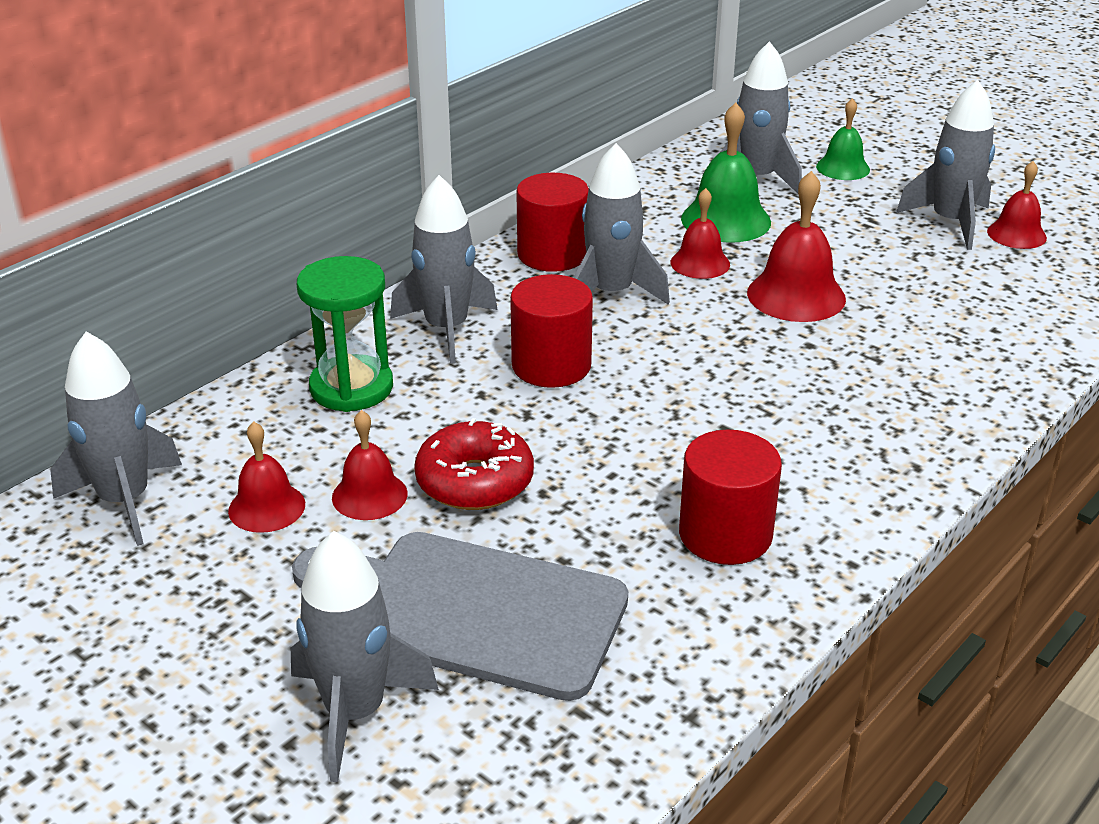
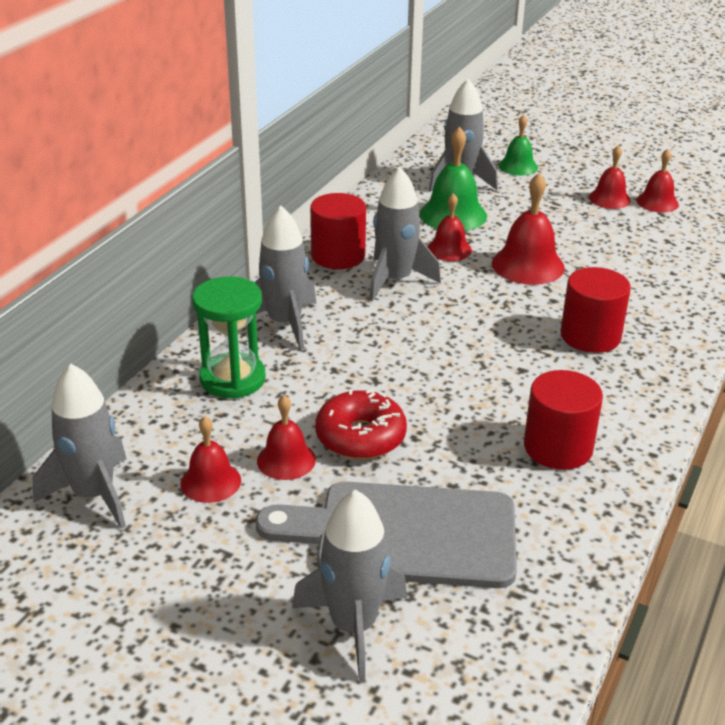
camera: 15 degrees left, 0 degrees up
(551, 366) = (376, 341): red cylinder -> red cylinder (590, 336)
(950, 222) = (609, 199): grey rocket -> red bell

